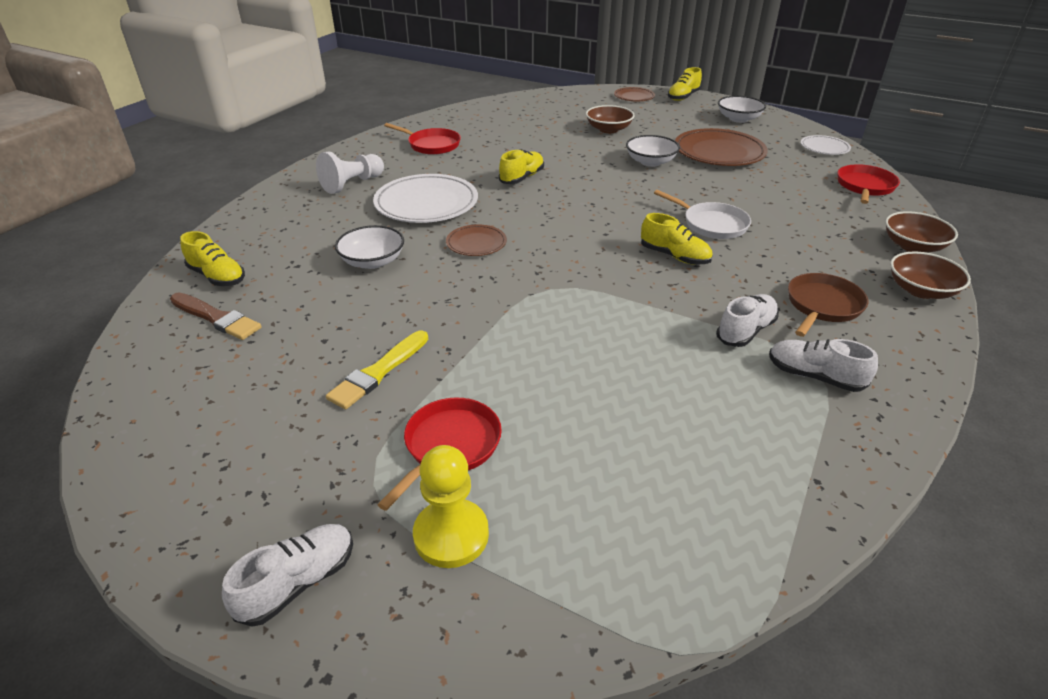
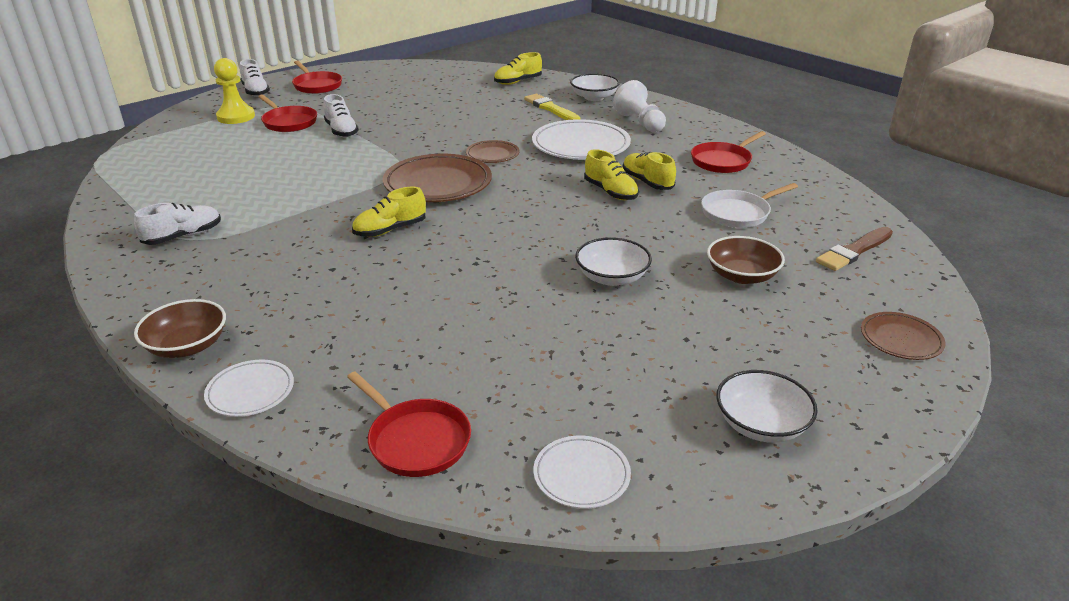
camera: 110 degrees right, 5 degrees down
(216, 318) = (469, 81): brown brush -> brown brush (854, 251)
(247, 494) = (317, 85): none -> red pan
(372, 261) = (497, 120): white bowl -> white bowl (594, 97)
(379, 372) = (369, 113): yellow brush -> yellow brush (551, 109)
(683, 97) = (901, 398): yellow shoe -> yellow shoe (647, 182)
(711, 224) = (427, 268): white pan -> white pan (738, 213)
(719, 152) = (617, 344): brown plate -> brown plate (438, 183)
(745, 331) = (260, 228): white shoe -> white shoe (341, 131)
(822, 306) = (241, 275): brown pan -> none
(913, 246) = (250, 391): brown bowl -> white plate

